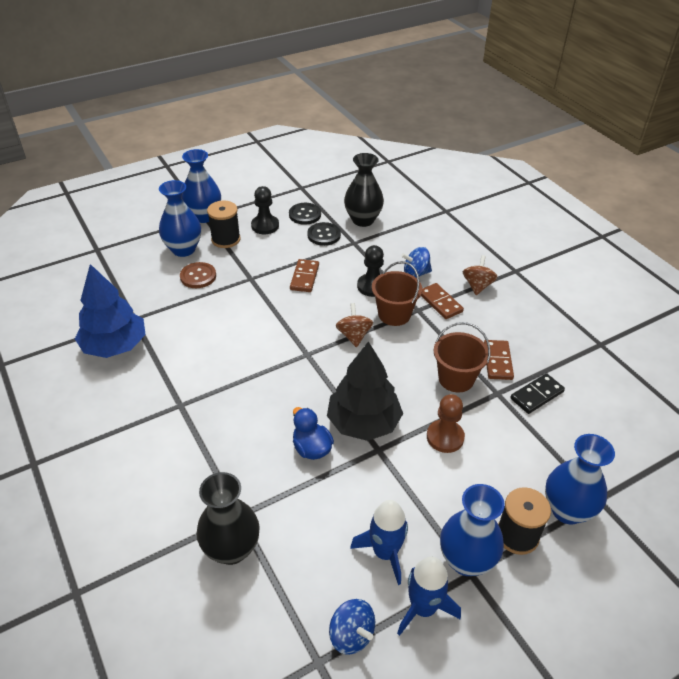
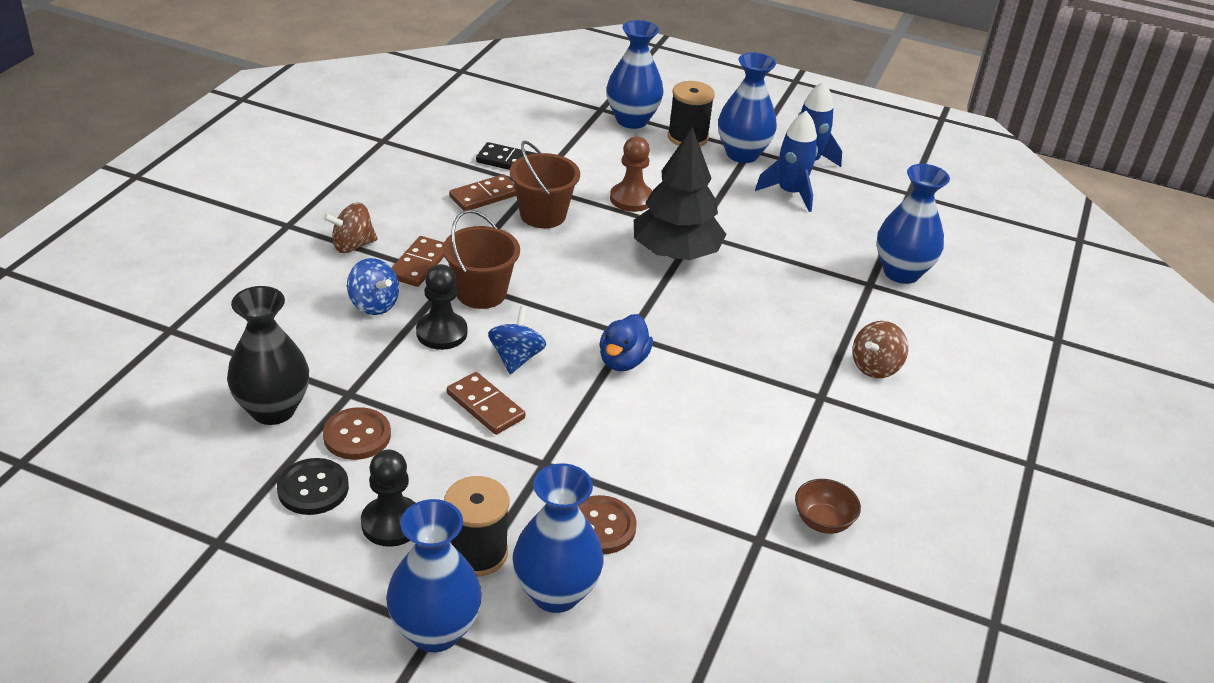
camera: 130 degrees left, 5 degrees down
(114, 346) = (822, 521): blue tree -> brown bowl
(231, 549) = (901, 272): black vase -> blue vase
(304, 277) = (485, 406): brown domino -> brown domino turned 75 degrees clockwise
(311, 448) = (748, 273): blue duck -> blue duck (623, 361)
(324, 235) = (357, 435): black button -> brown button
(351, 635) = (871, 186): blue spinning top -> blue spinning top (516, 358)
(354, 335) = (556, 310): brown spinning top -> brown spinning top (875, 367)

